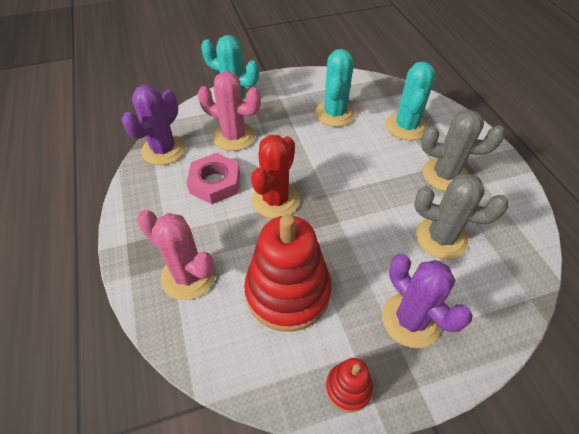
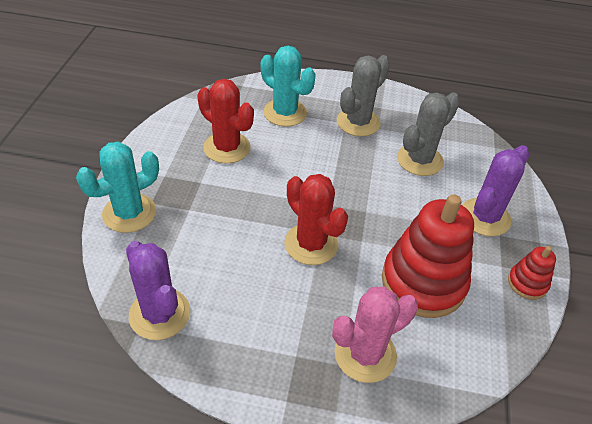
camera: 65 degrees left, 5 degrees down
(215, 183) = (252, 284): pink nut -> none
(234, 136) = (192, 239): pink cactus -> none
(334, 113) = (227, 148): turquoise cactus -> red cactus
(410, 320) = (484, 217): purple cactus -> purple cactus turned 45 degrees counterclockwise

